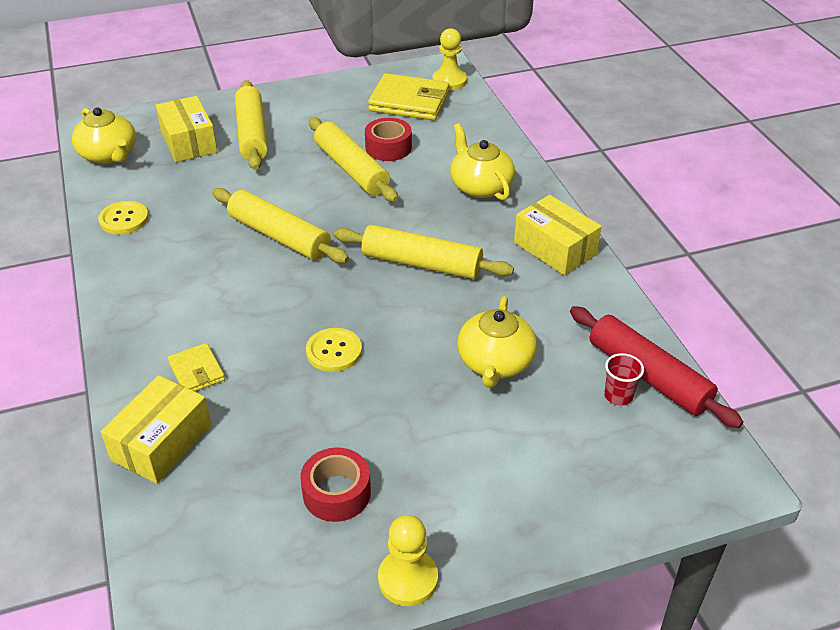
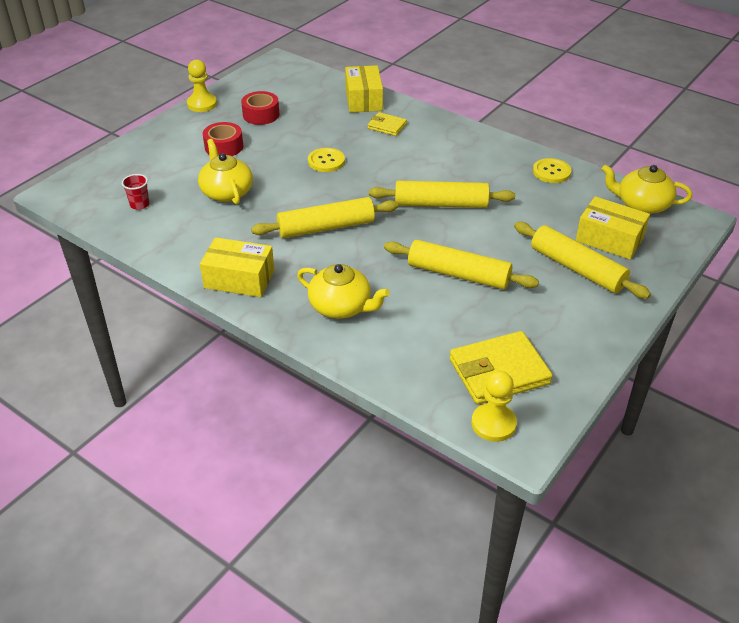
camera: 145 degrees right, 0 degrees up
(388, 147) = (455, 308): red tape -> red tape (224, 147)
(648, 376) = (125, 222): red rolling pin -> none

